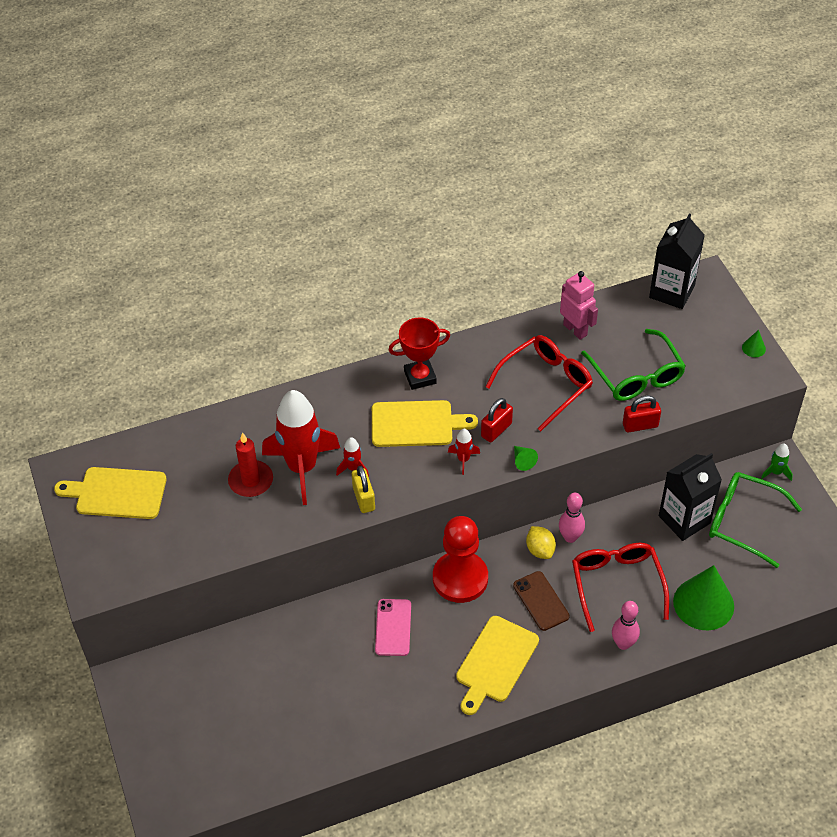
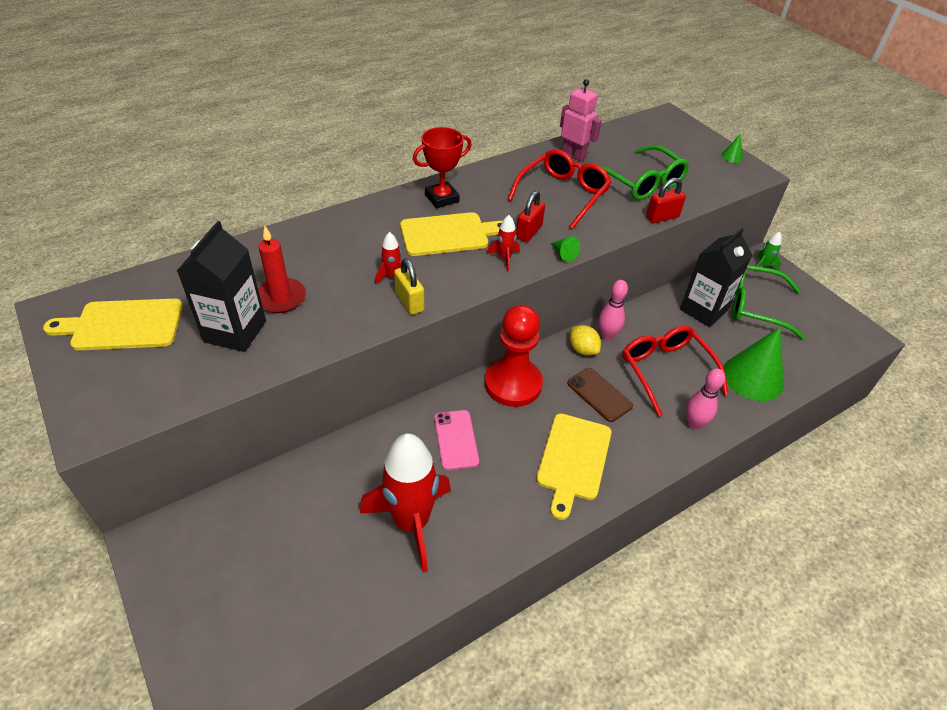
camera: 15 degrees left, 5 degrees down
(302, 468) = (337, 281): red rocket -> red rocket (411, 523)
(672, 291) = (644, 126): black carton -> black carton (235, 331)

